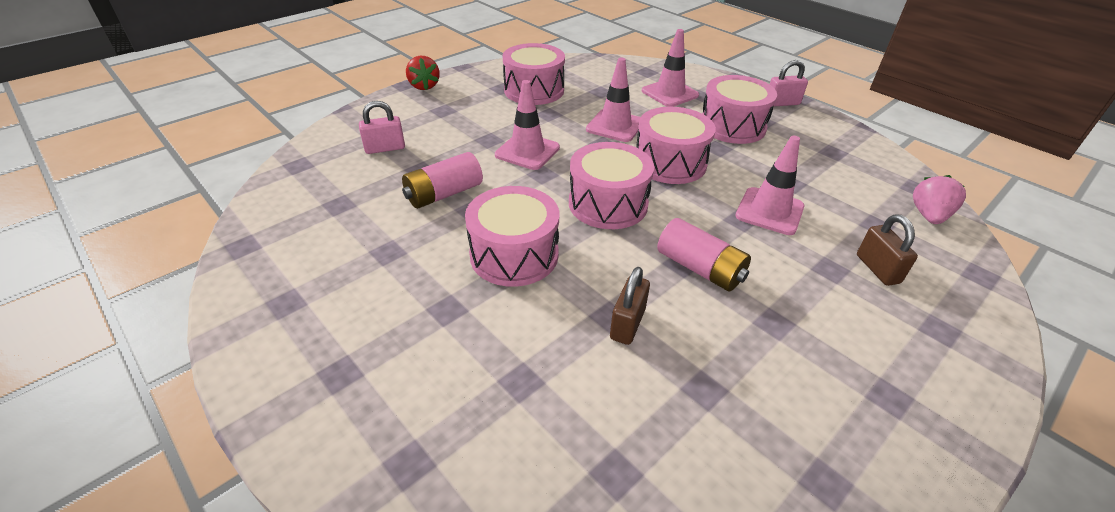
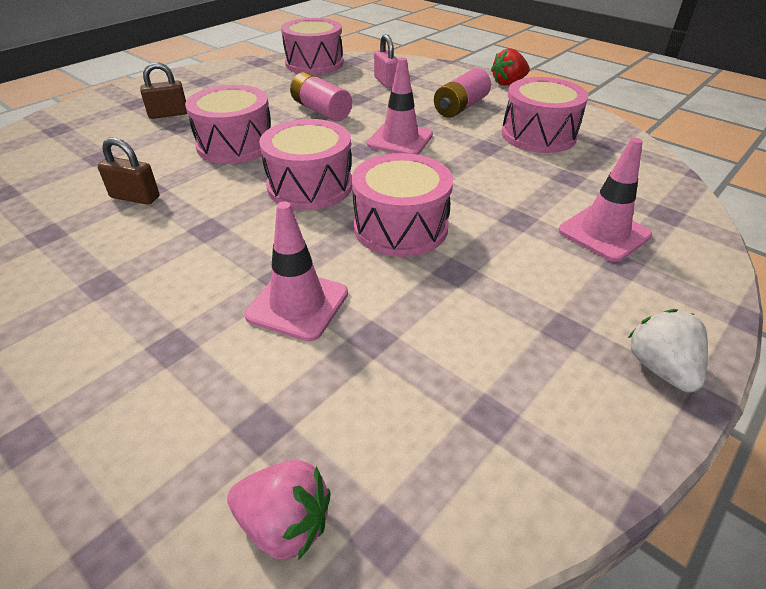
camera: 85 degrees right, 0 degrees up
(615, 126) = (478, 188): pink traffic cone -> none
(700, 268) = (196, 239): pink battery -> pink battery (461, 107)
(732, 126) = (527, 291): pink drum -> pink drum (314, 63)
(782, 103) = (660, 368): pink padlock -> white strawberry
(877, 269) = (158, 397): brown padlock -> brown padlock (168, 114)

